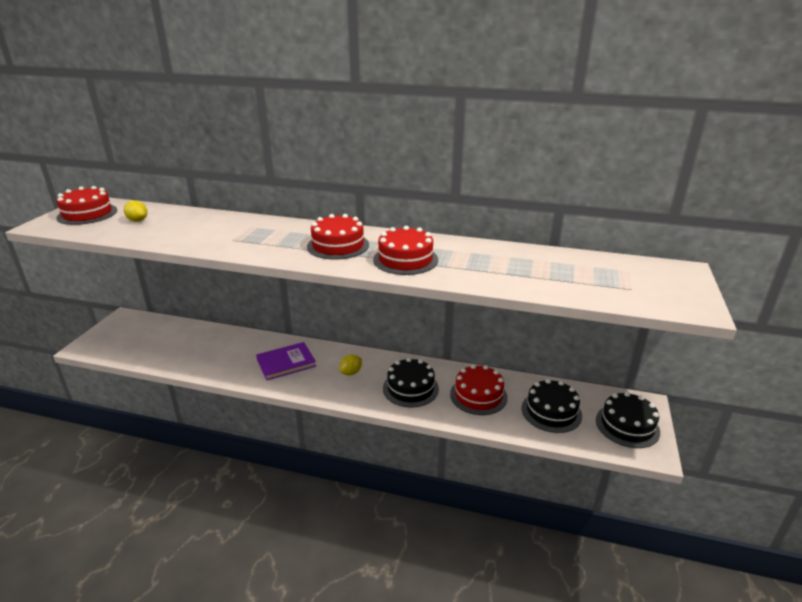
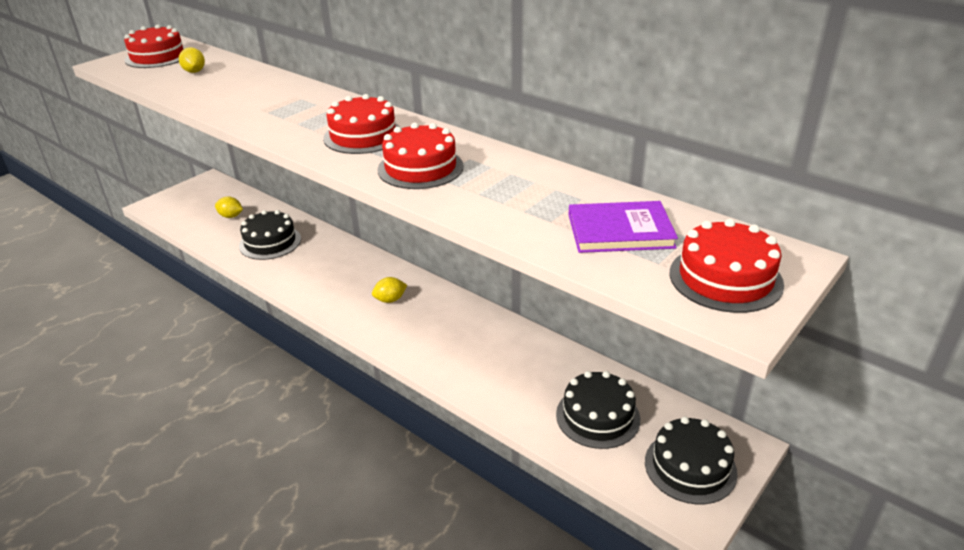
camera: 25 degrees right, 5 degrees up
(167, 341) = (231, 216): none -> yellow lemon
(286, 363) = (329, 270): purple book -> purple book (620, 231)
(410, 388) = (443, 337): black cake -> black cake (270, 242)
(478, 395) = (519, 369): red cake -> red cake (725, 278)

